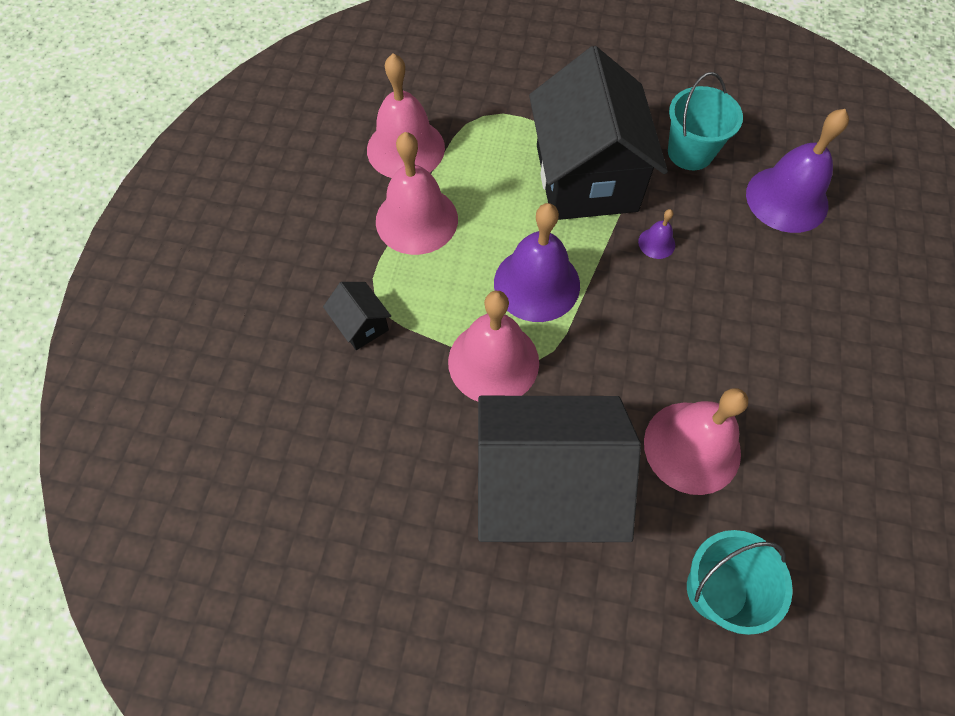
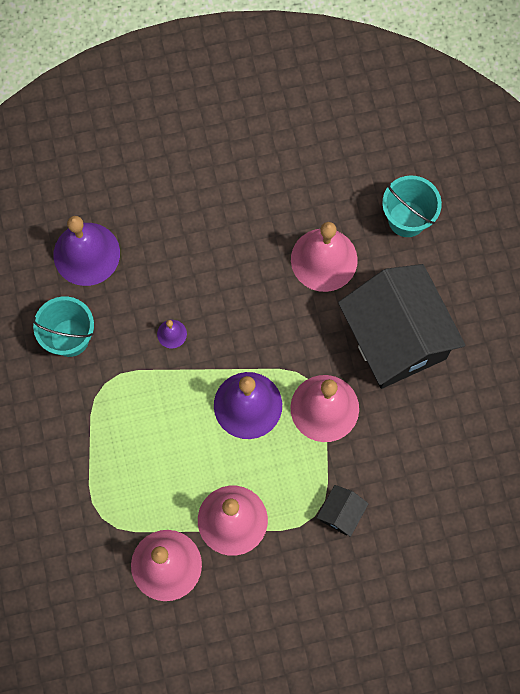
camera: 115 degrees left, 10 degrees up
(586, 178) = (132, 408): black house -> none

